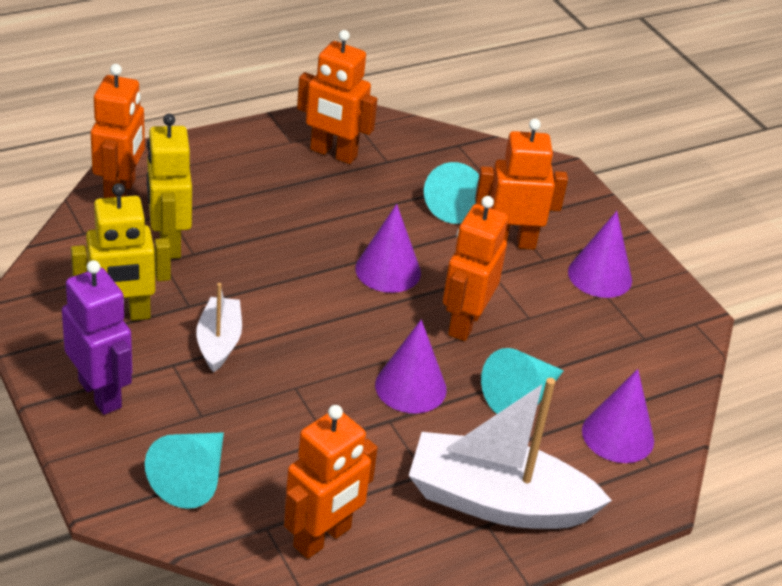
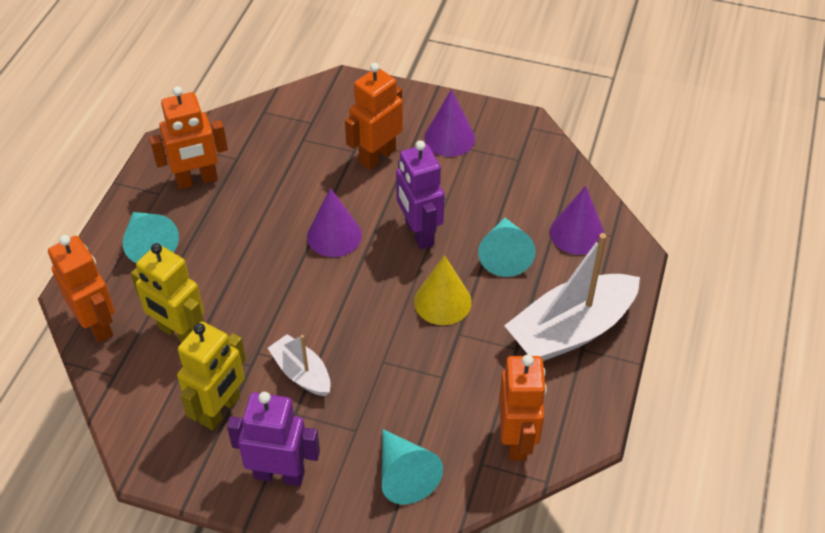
camera: 40 degrees left, 10 degrees up
(410, 387) = (442, 301): purple cone -> yellow cone
(456, 204) = (315, 156): turquoise cone -> turquoise cone (149, 244)
(464, 323) = (419, 233): orange robot -> purple robot

